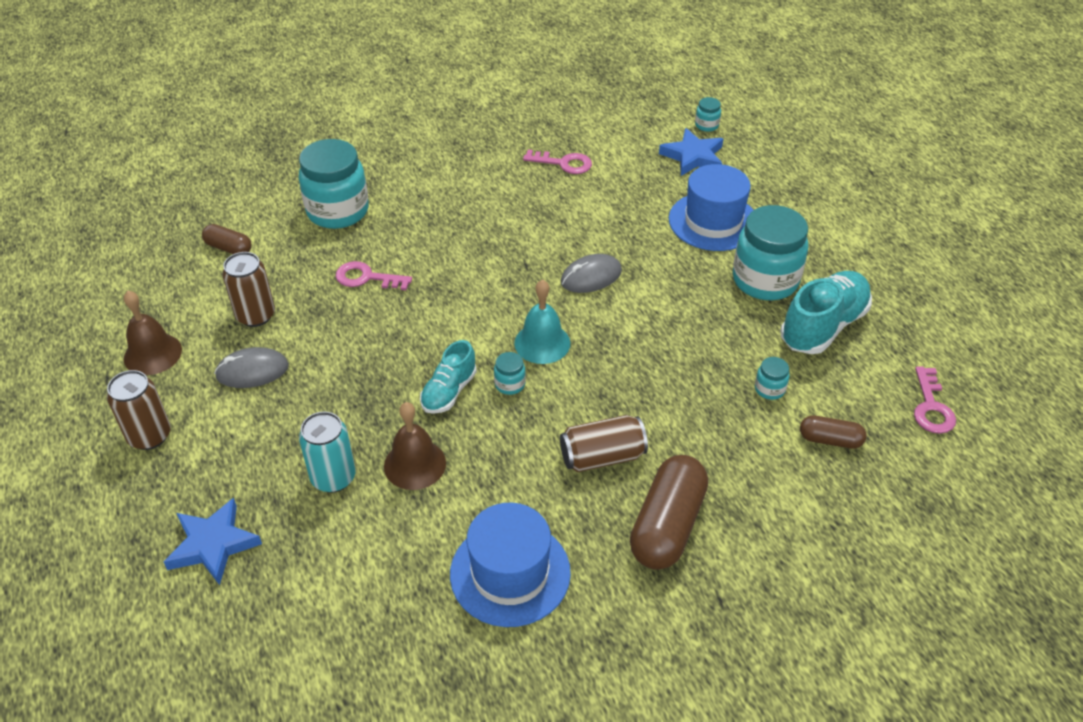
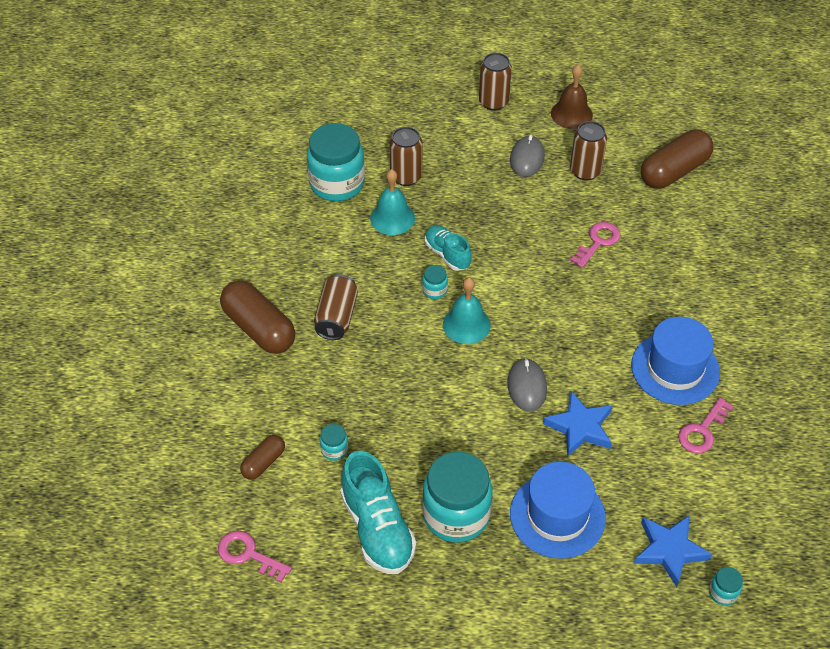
camera: 115 degrees right, 5 degrees up
(213, 544) = (388, 115): blue star -> blue star (580, 427)
(229, 248) = (674, 171): brown capsule -> brown capsule, size x1.88
(333, 478) = (406, 177): turquoise can -> brown can
(338, 211) = (695, 245): turquoise jar -> turquoise jar (337, 184)
(415, 464) = (392, 218): brown bell -> turquoise bell
(510, 573) = (279, 237): blue hat -> blue hat (675, 368)

